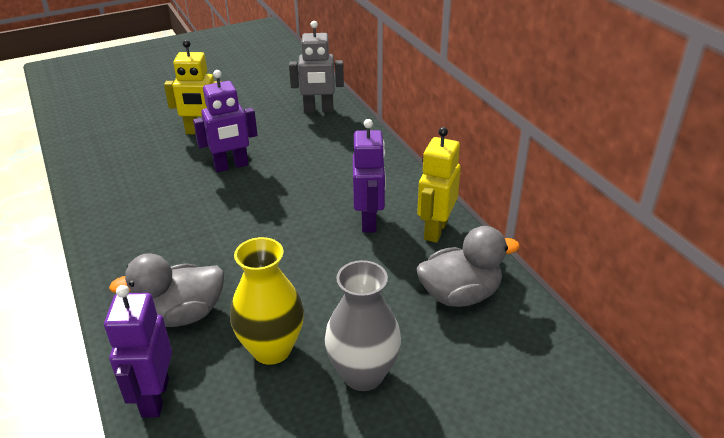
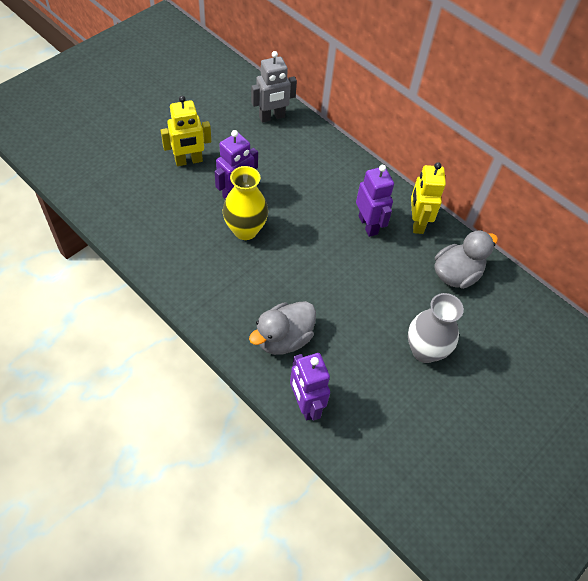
camera: 25 degrees left, 20 degrees up
(271, 349) = (359, 348): yellow vase -> yellow vase (245, 230)

